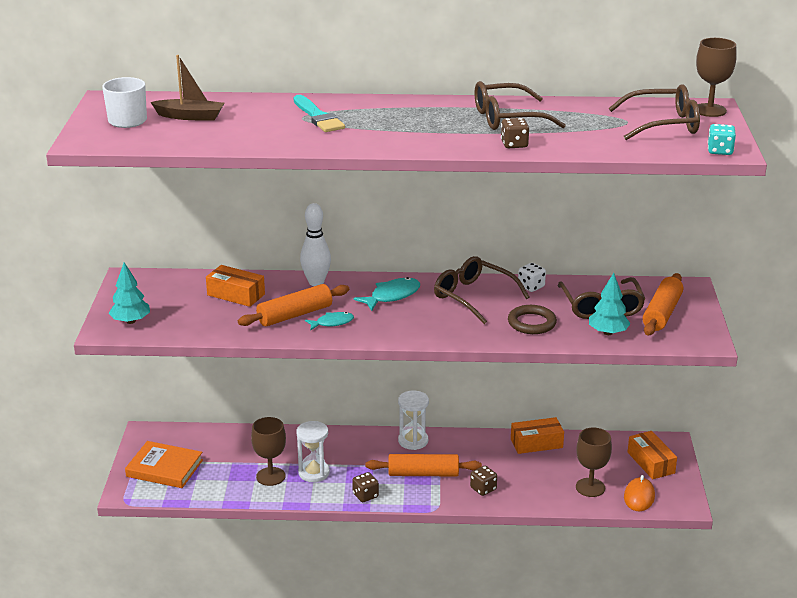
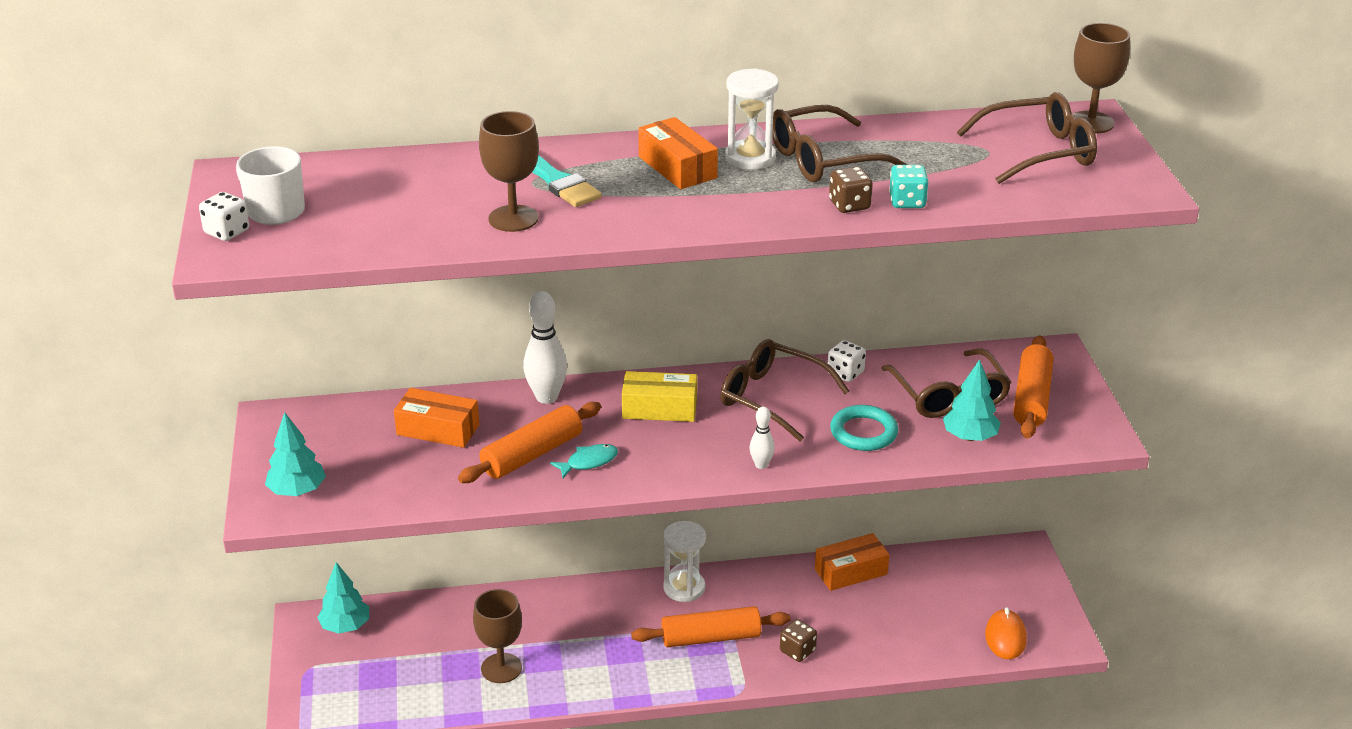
camera: 10 degrees left, 5 degrees up
(91, 129) = (227, 232): none -> white dice
(164, 468) = (347, 674): orange book -> none
(171, 439) = (345, 626): none -> turquoise tree
(190, 116) = (367, 195): brown boat -> none
(314, 473) = (560, 655): white hourglass -> white hourglass (750, 158)
(365, 495) = (640, 682): brown dice -> none
(392, 296) = (659, 408): turquoise fish -> yellow box
(452, 335) = (761, 465): none -> white bowling pin
(531, 323) = (863, 432): brown ring -> turquoise ring
(590, 487) = (938, 631): brown goblet -> brown goblet (513, 218)
(651, 463) = (1007, 583): orange box -> orange box (677, 167)
(720, 151) = (1130, 191): turquoise dice -> turquoise dice (907, 202)

